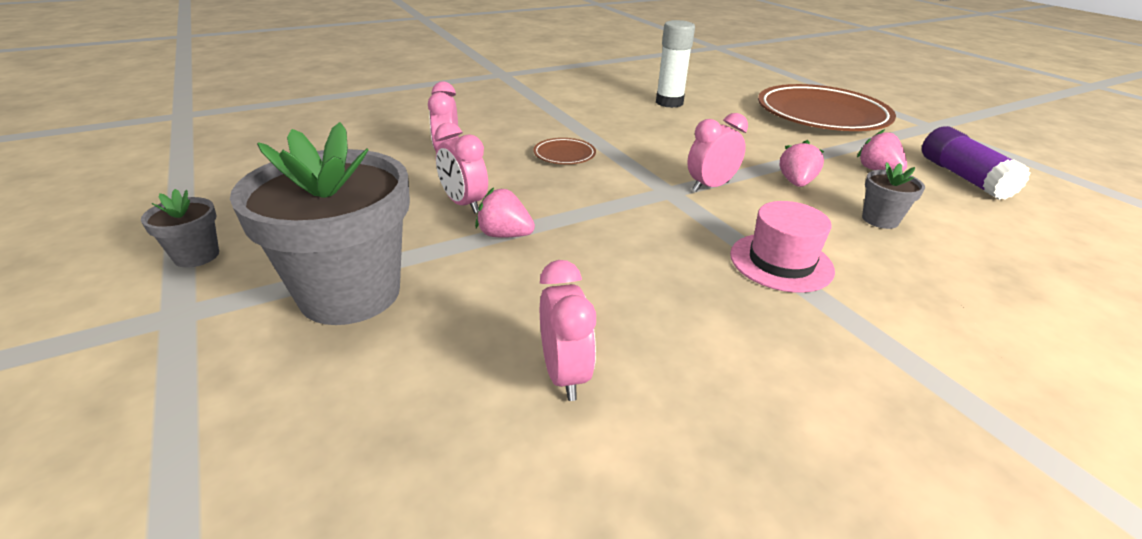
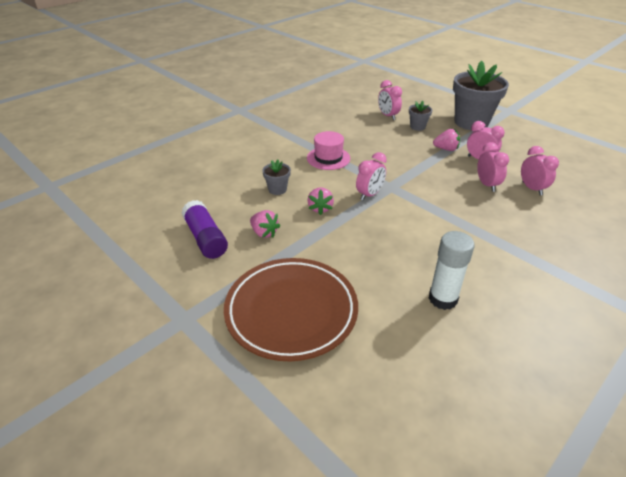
camera: 165 degrees right, 5 degrees up
(196, 256) = (538, 123): grey flower pot -> grey flower pot (417, 127)
(507, 168) = (487, 185): none -> pink clock
(564, 155) = (467, 203): brown plate -> none

